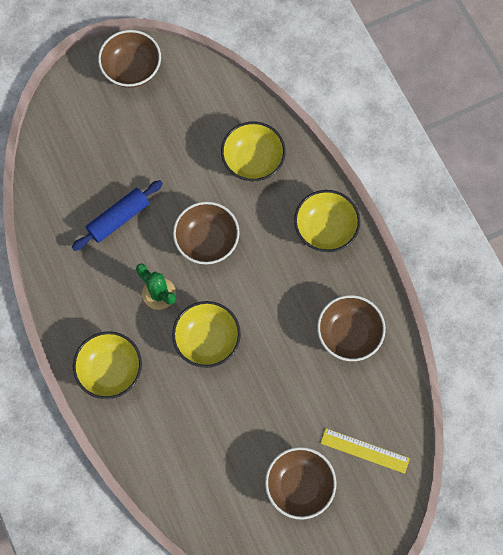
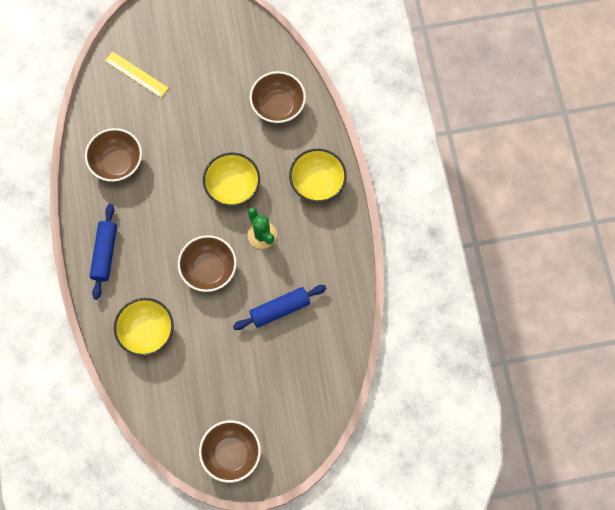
camera: 165 degrees left, 0 degrees up
(299, 485) = (194, 63): brown bowl -> brown bowl (278, 106)
(325, 229) = (105, 253): yellow bowl -> blue rolling pin

